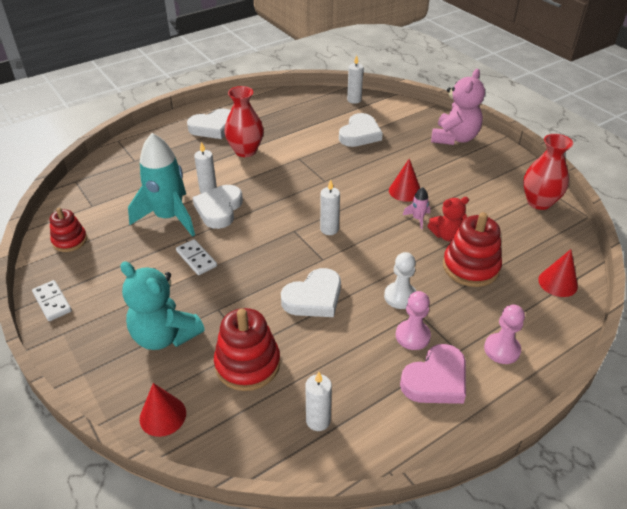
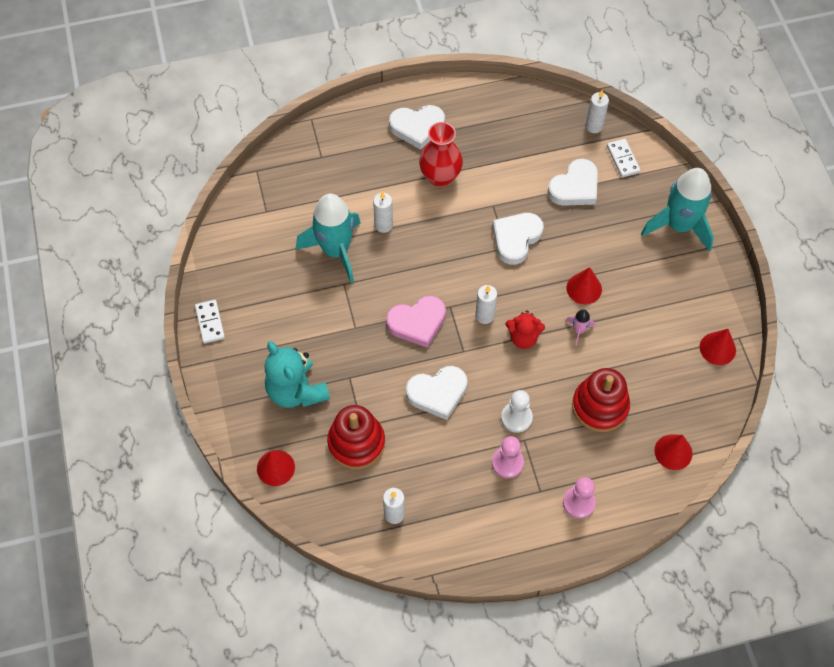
camera: 20 degrees right, 20 degrees up
(70, 240) = (237, 252): red stacking toy -> none
(196, 259) = (346, 312): white domino -> white domino (623, 159)
(219, 209) = (386, 255): white heart -> white heart (516, 239)
(436, 380) = (506, 511): pink heart -> pink heart (417, 322)
(446, 235) = (597, 361): red teddy bear -> red teddy bear (523, 338)
(454, 138) = (679, 226): pink teddy bear -> turquoise rocket
(539, 202) = (717, 348): red vase -> red cone

